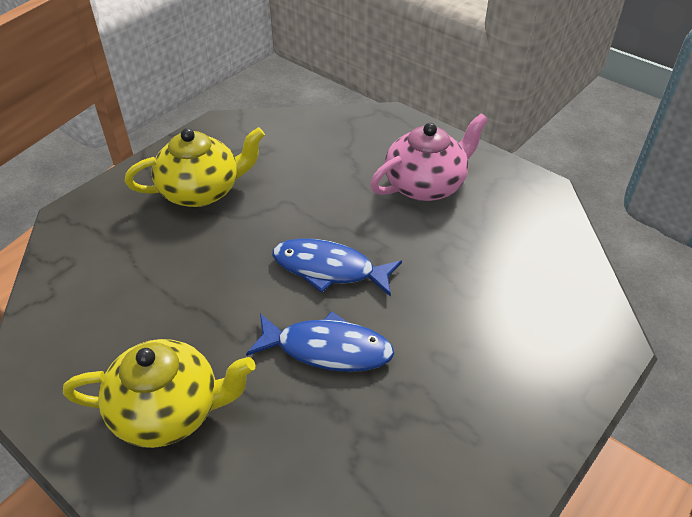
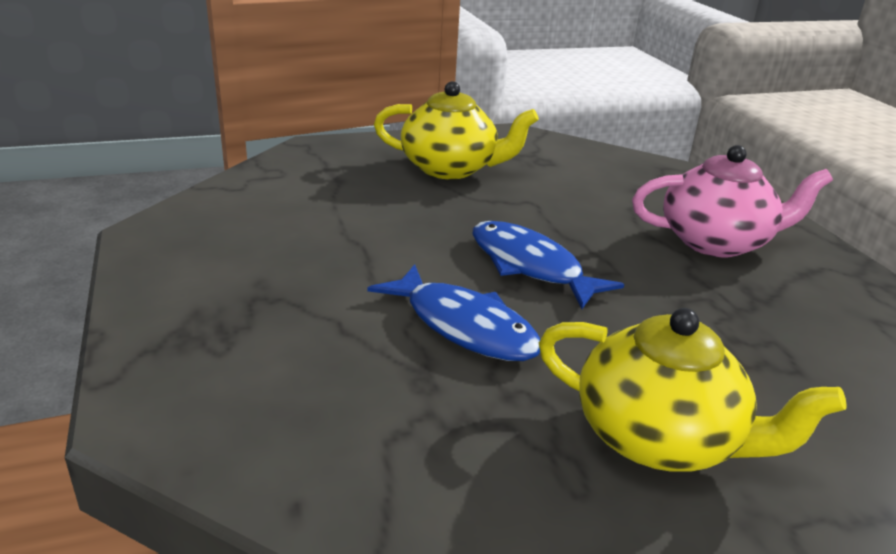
camera: 30 degrees right, 15 degrees down
(168, 411) = (249, 303): yellow teapot -> yellow teapot (659, 438)

